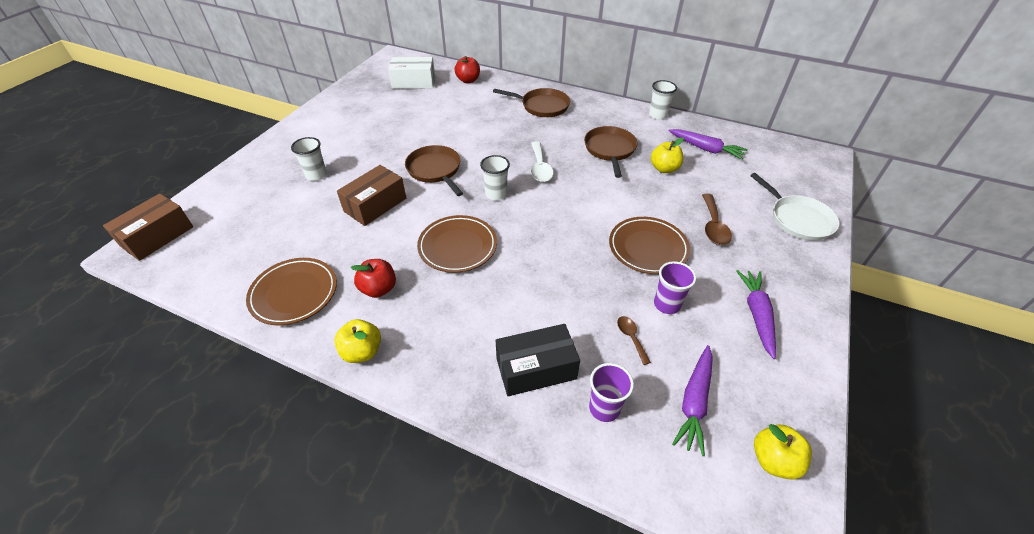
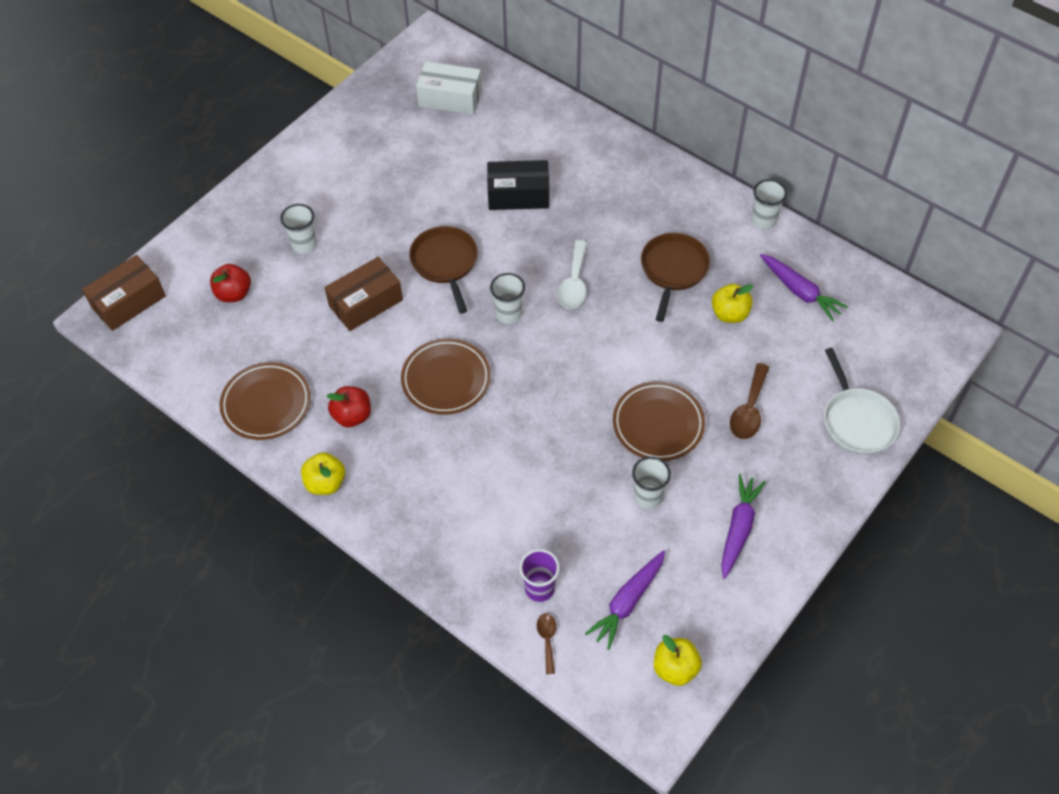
camera: 15 degrees right, 10 degrees up
(468, 80) = (525, 107): red apple -> red apple (234, 293)
(536, 368) = (488, 536): black box -> black box (518, 195)
(542, 106) = (612, 176): brown pan -> none
(631, 337) = (594, 525): brown spoon -> brown spoon (547, 640)
(666, 304) = (648, 496): purple cup -> white cup

